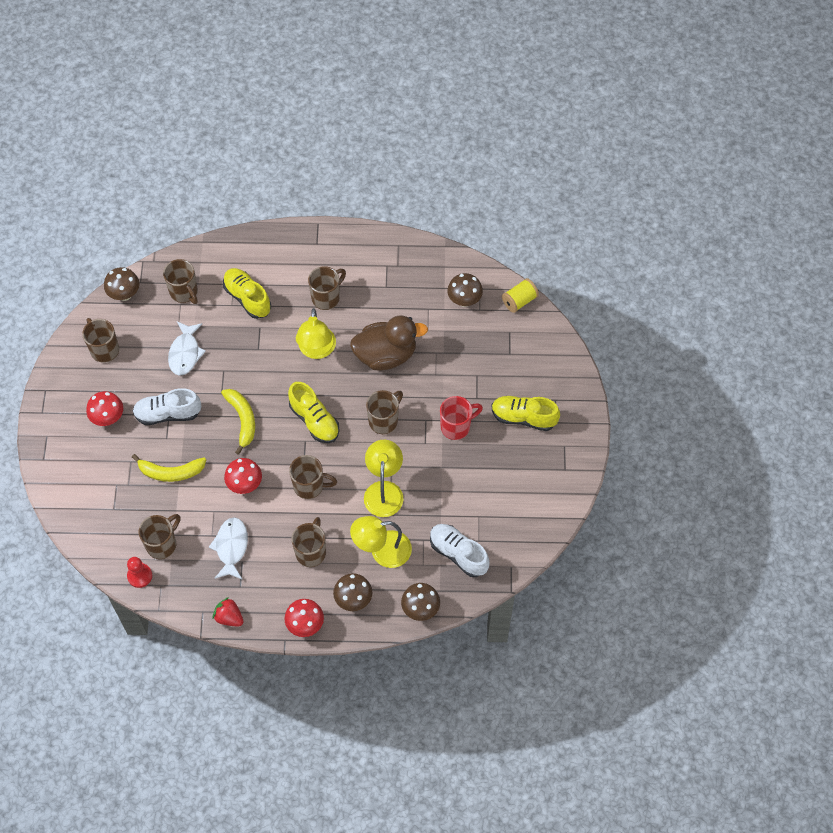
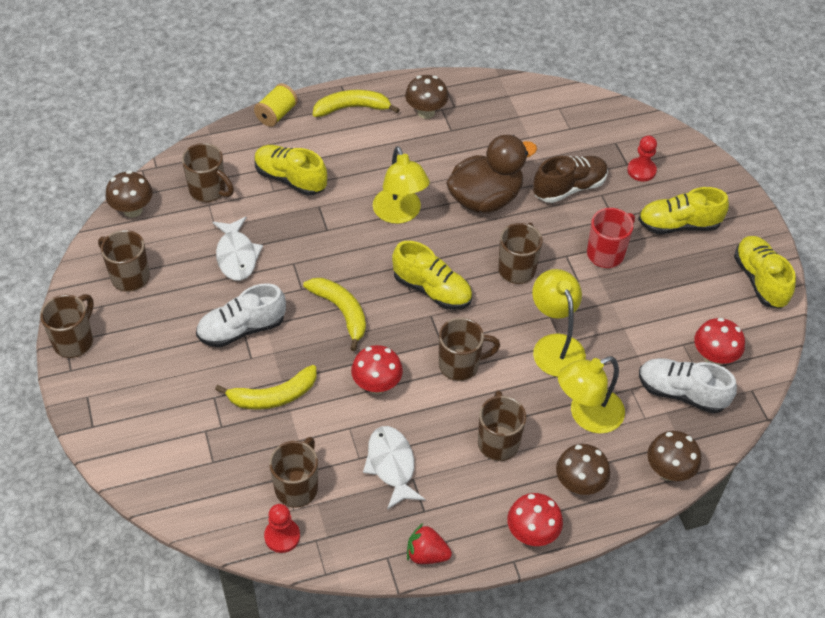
camera: 20 degrees left, 10 degrees down
(108, 418) = (164, 354): red mushroom -> red mushroom (713, 357)
(318, 246) = (352, 108): none -> yellow banana
(326, 297) = (386, 157): brown mug -> brown mug (74, 341)
(454, 363) = (569, 188): none -> brown shoe
(464, 300) = (548, 123): brown mushroom -> brown mushroom (426, 112)
(518, 362) = (641, 170): none -> red pawn
(519, 301) = (610, 110): yellow spool -> yellow spool (276, 114)
(562, 481) = (760, 280): none -> yellow shoe

